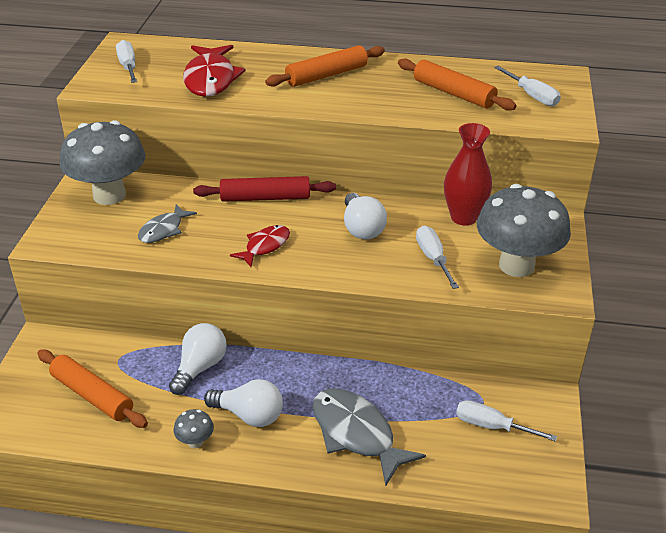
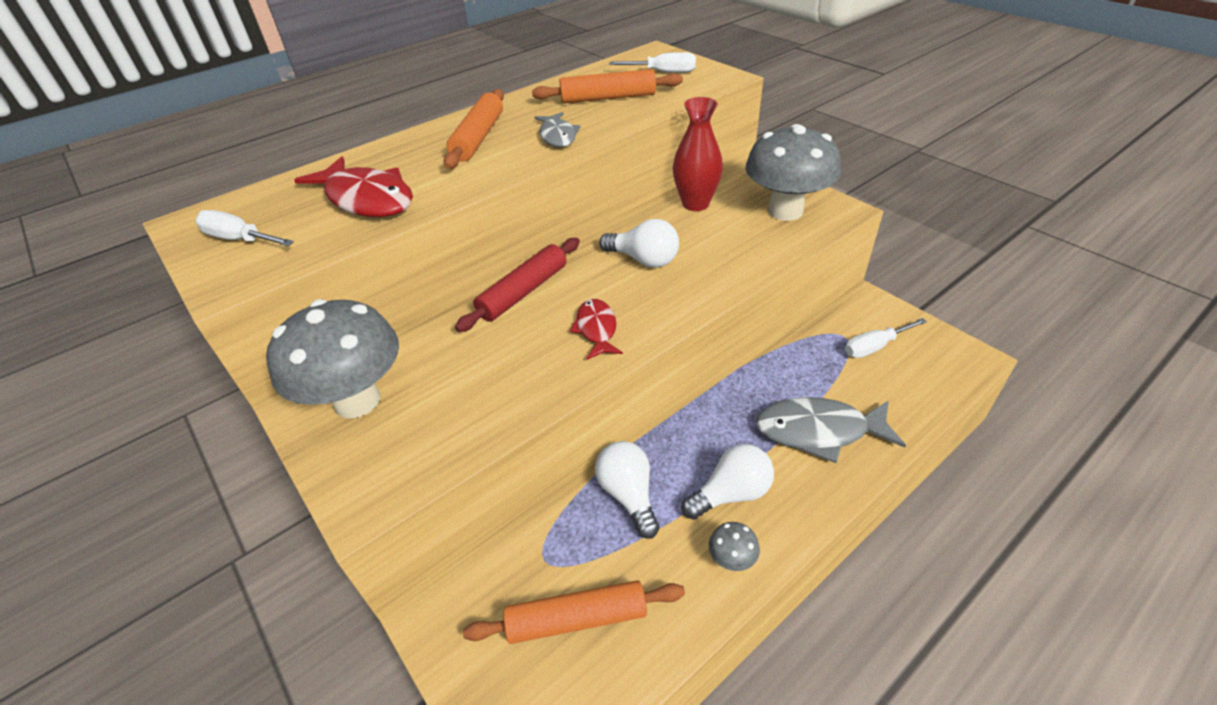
camera: 45 degrees left, 5 degrees up
(163, 230) = (478, 388): grey fish -> grey fish (557, 136)
(433, 258) = (730, 244): white screwdriver -> none

